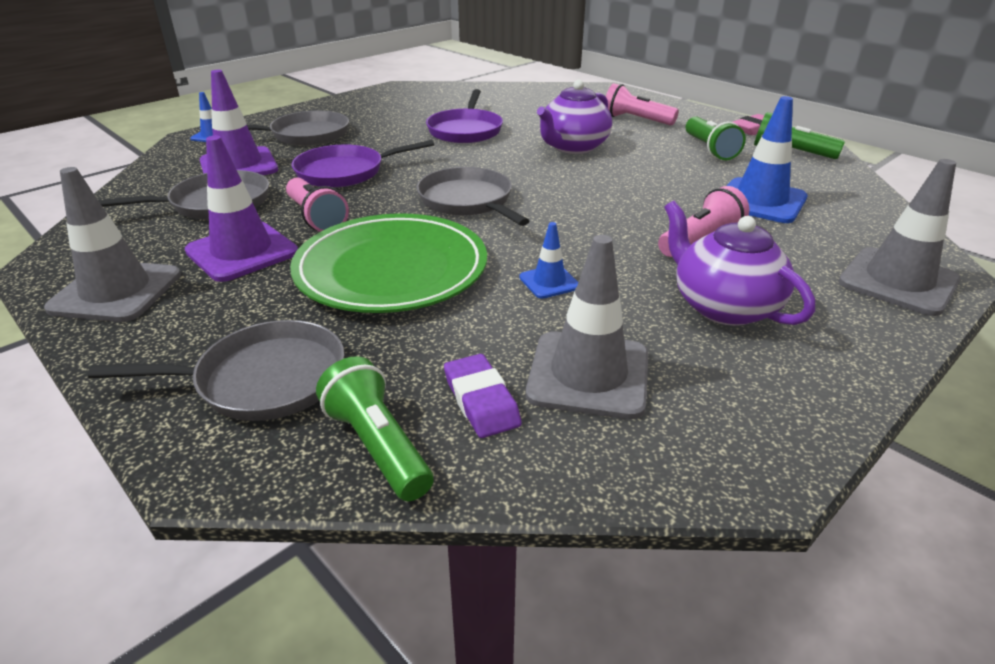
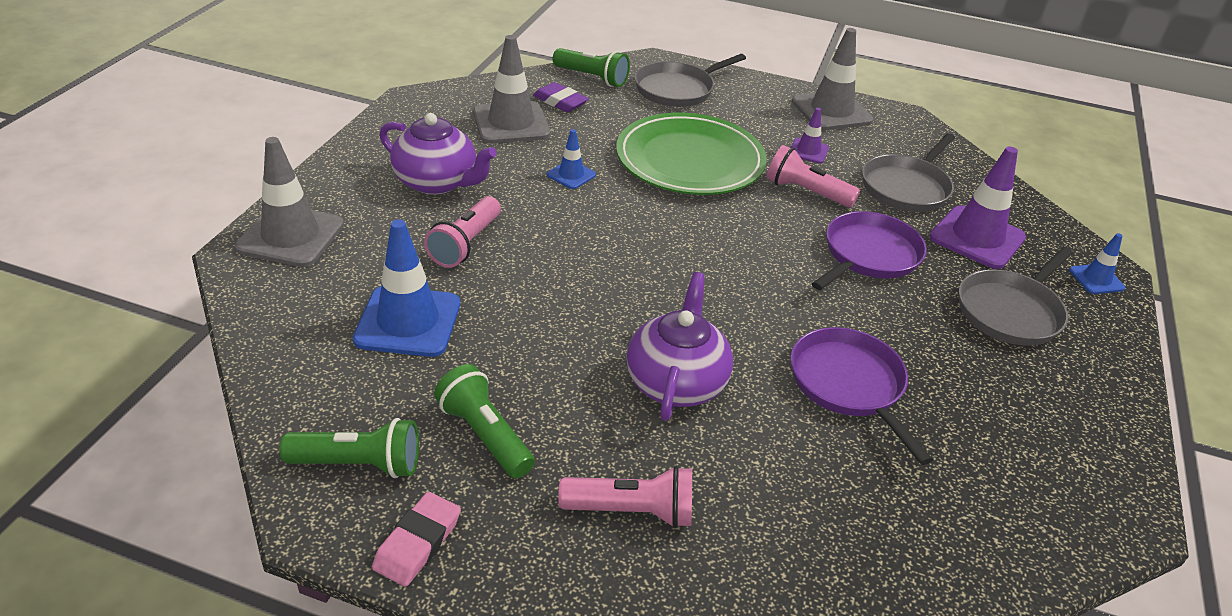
camera: 150 degrees right, 5 degrees up
(242, 252) = (808, 151): purple traffic cone -> purple traffic cone, size x0.52
(468, 201) = (707, 243): grey pan -> none

